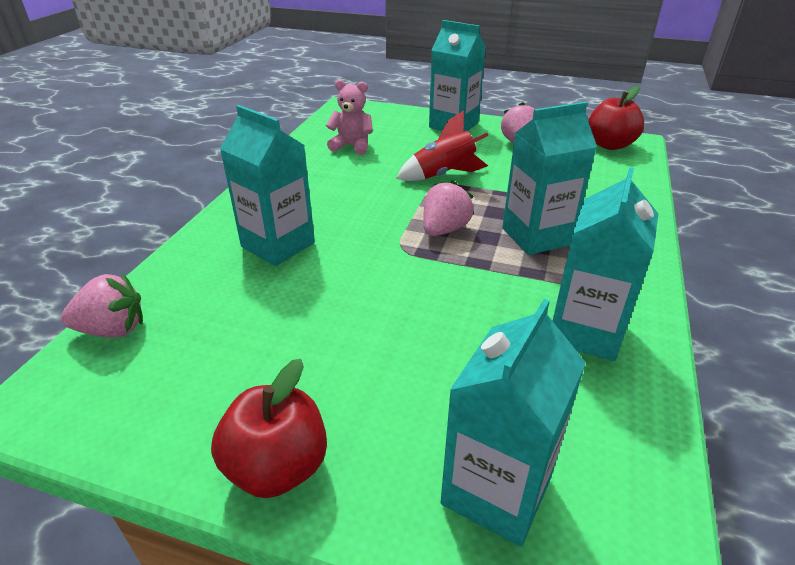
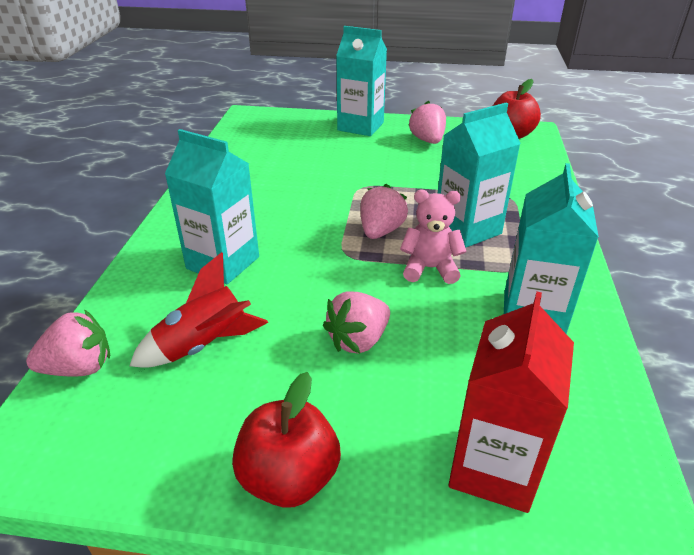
camera: 10 degrees left, 0 degrees up
(352, 146) = (267, 155): pink teddy bear -> pink teddy bear (430, 268)
(389, 336) = (358, 340): none -> pink strawberry
(444, 175) = (365, 177): red rocket -> red rocket (204, 346)
(496, 490) = (494, 467): turquoise carton -> red carton

